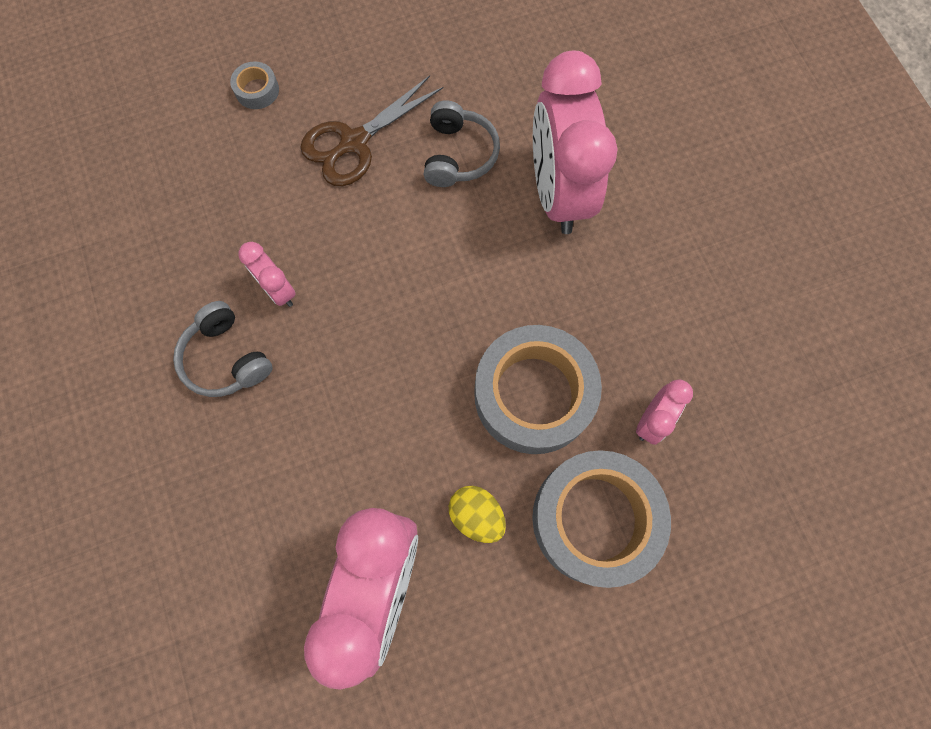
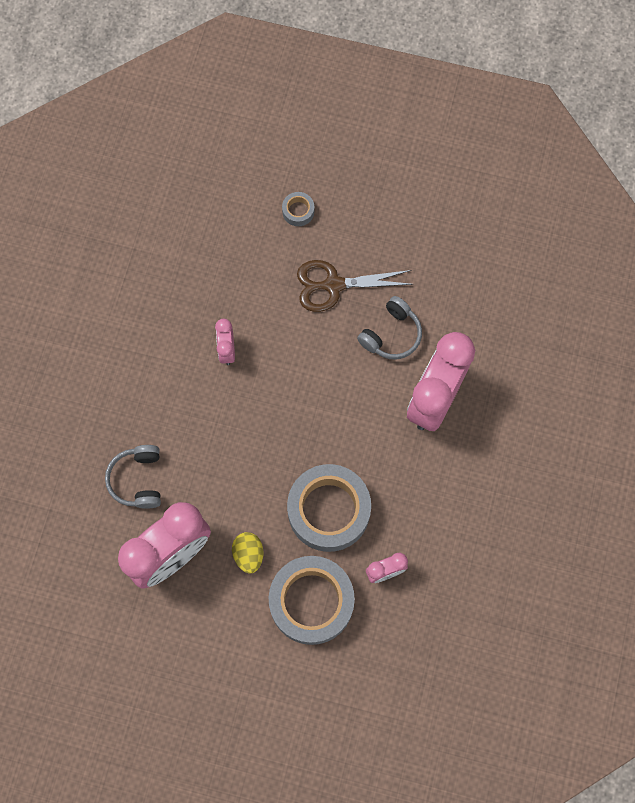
camera: 35 degrees right, 0 degrees up
(226, 358) = (172, 372): grey headphones -> grey headphones (138, 480)

